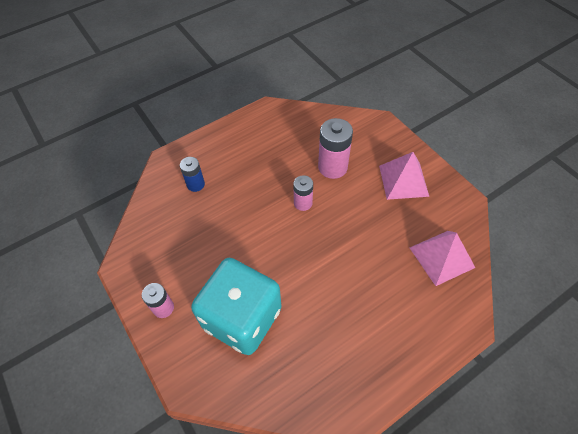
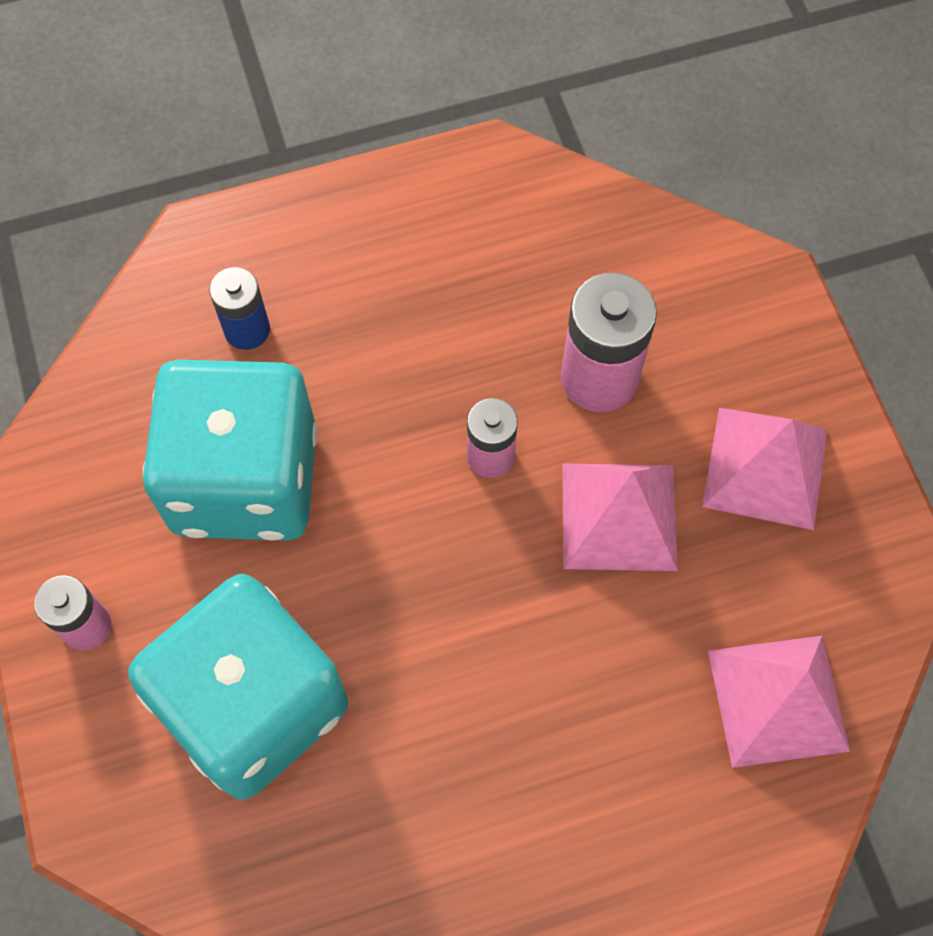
camera: 15 degrees right, 10 degrees up
(211, 236) = (245, 480): none -> turquoise dice
(358, 210) = (619, 516): none -> pink pyramid

